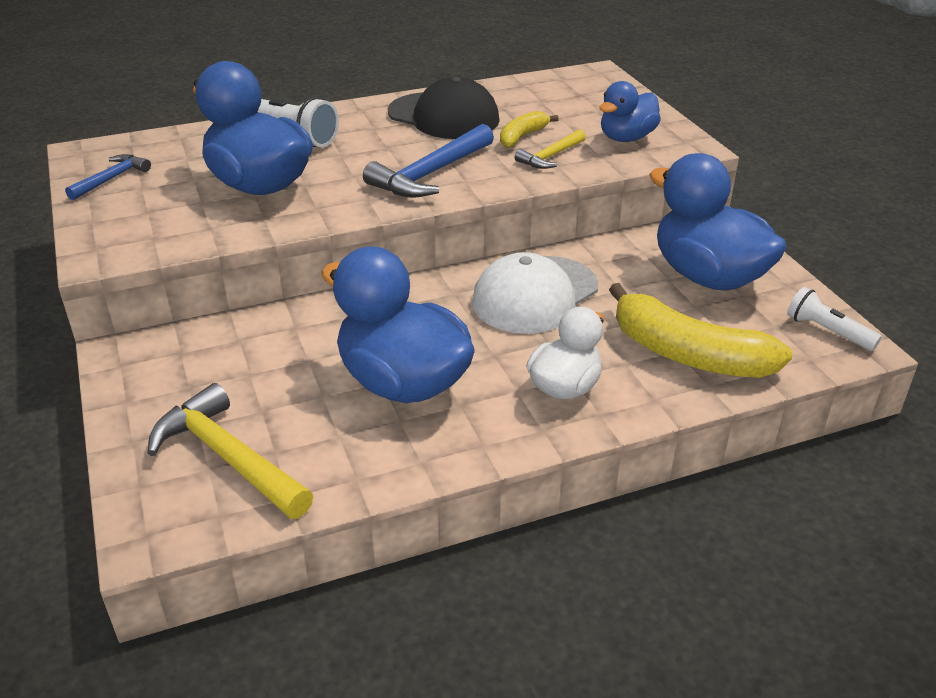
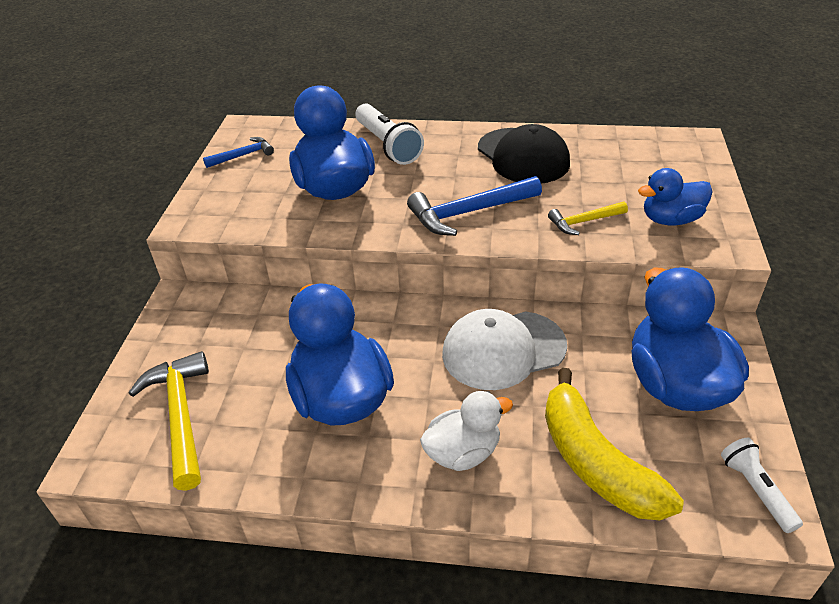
camera: 30 degrees right, 5 degrees up
(522, 137) = (574, 194): yellow banana -> none

